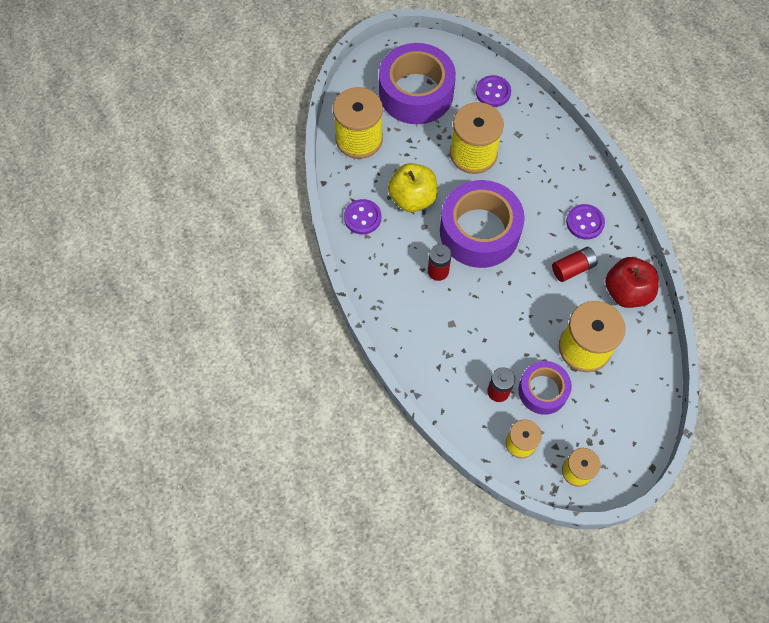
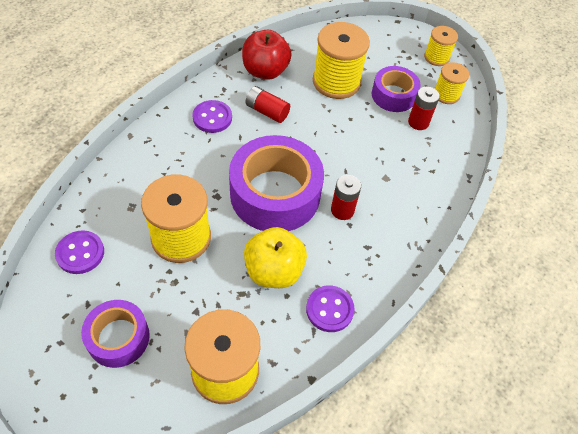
camera: 125 degrees left, 10 degrees down
(416, 93) = (118, 338): purple tape -> purple tape, size x0.57

